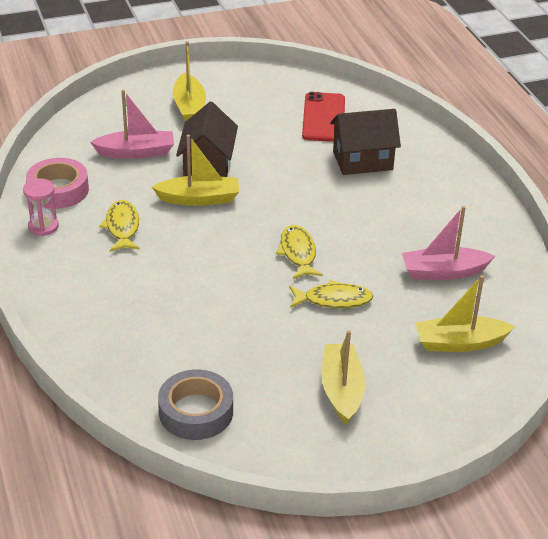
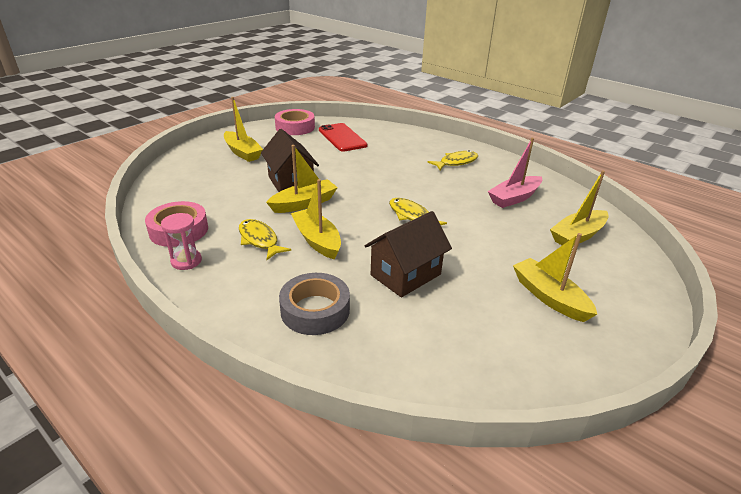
camera: 30 degrees left, 5 degrees down
(136, 152) = (226, 188): pink boat -> none
(175, 247) = (317, 240): none -> yellow boat
(196, 412) = (466, 365): grey tape -> grey tape (315, 310)
(281, 84) = (295, 127): none -> pink tape
(333, 300) = (469, 237): yellow fish -> yellow fish (456, 162)
(362, 161) = (392, 153): brown house -> brown house (405, 275)

